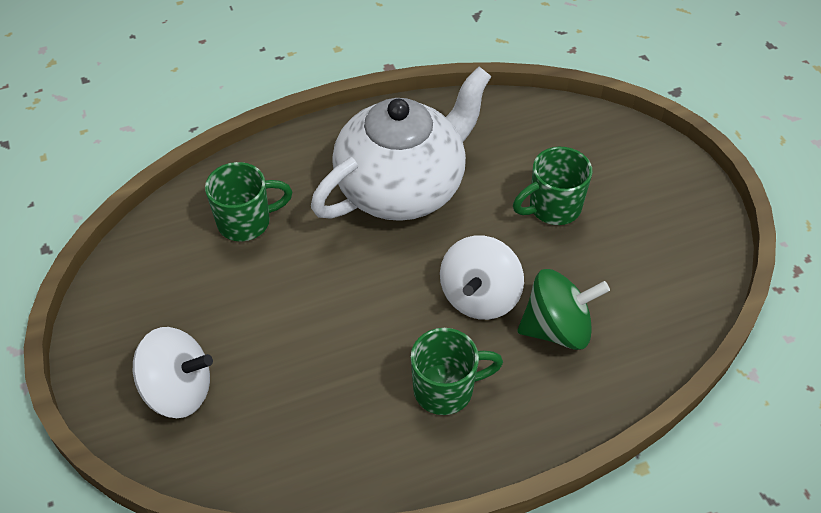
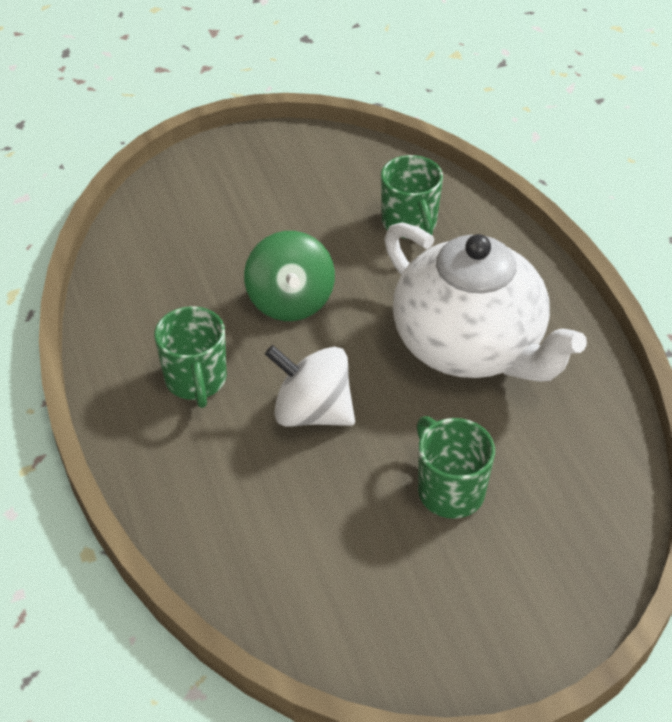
camera: 90 degrees right, 5 degrees down
(178, 390) = (213, 196): white spinning top -> none
(557, 328) = (266, 481): green spinning top -> green spinning top (290, 301)

